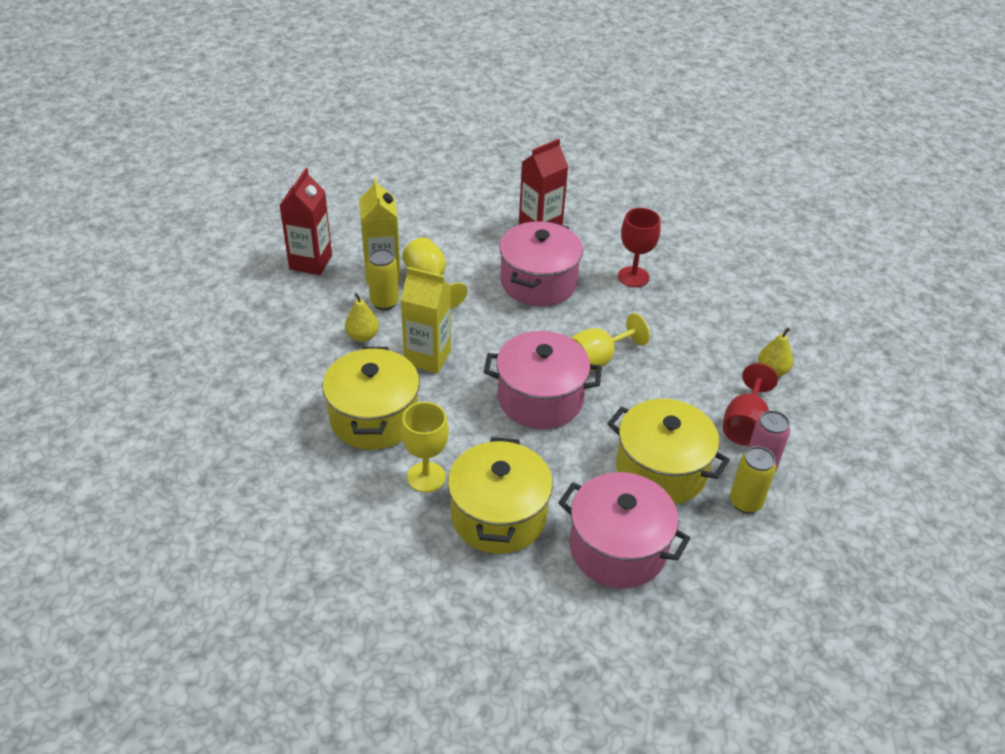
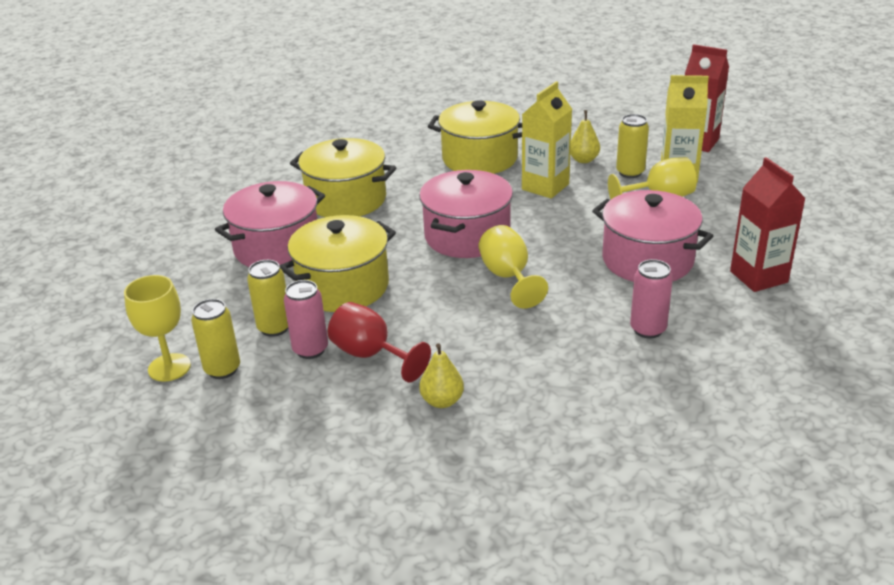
camera: 110 degrees right, 10 degrees down
(426, 477) = (404, 174): yellow goblet -> yellow goblet (169, 367)
(633, 277) = (648, 329): red goblet -> pink can
(818, 520) = (222, 369): none -> yellow can

